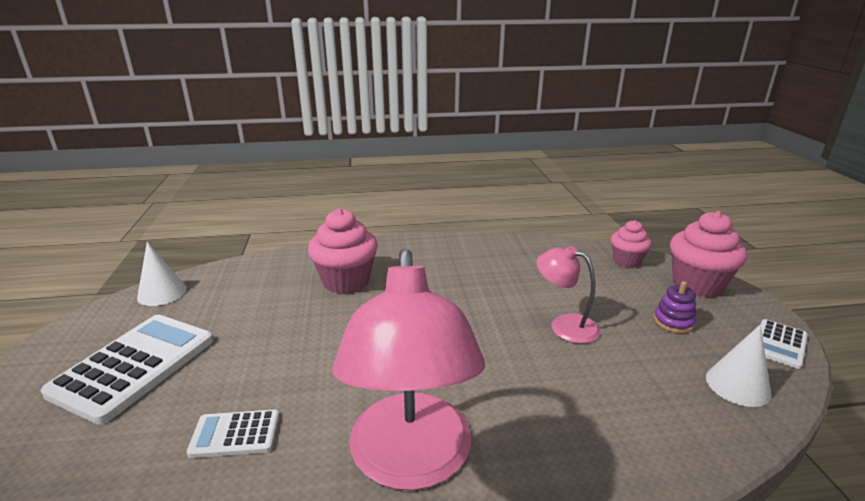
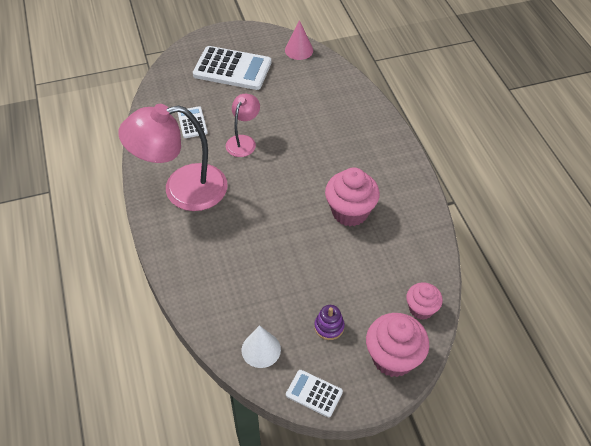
camera: 80 degrees right, 25 degrees up
(162, 293) = (299, 50): white cone -> pink cone
(346, 281) = (335, 130): pink cupcake -> pink cupcake (350, 212)
(564, 325) = (309, 256): pink lamp -> pink lamp (243, 141)

